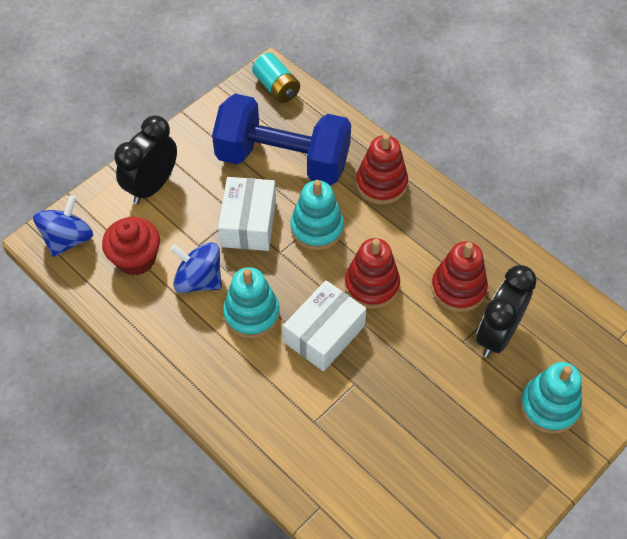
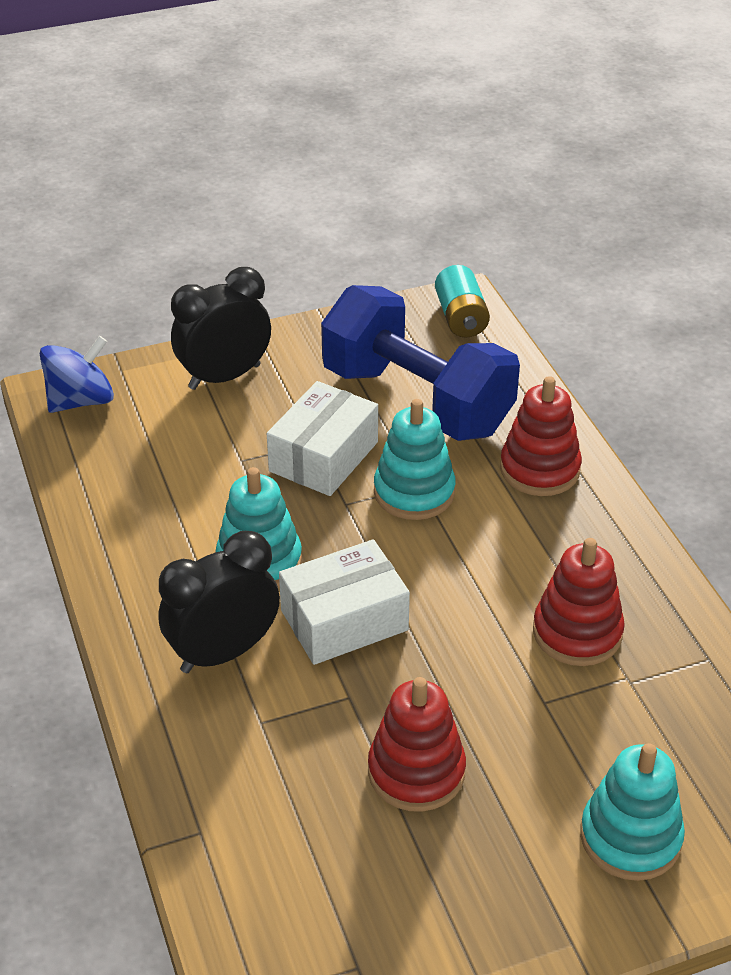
camera: 25 degrees right, 15 degrees down
(136, 259) = (150, 448): red cupcake -> none
(199, 280) = (215, 499): blue spinning top -> none
(372, 285) = (450, 585): red stacking toy -> red stacking toy (416, 771)
(497, 335) = (602, 712): black clock -> black clock (223, 652)

